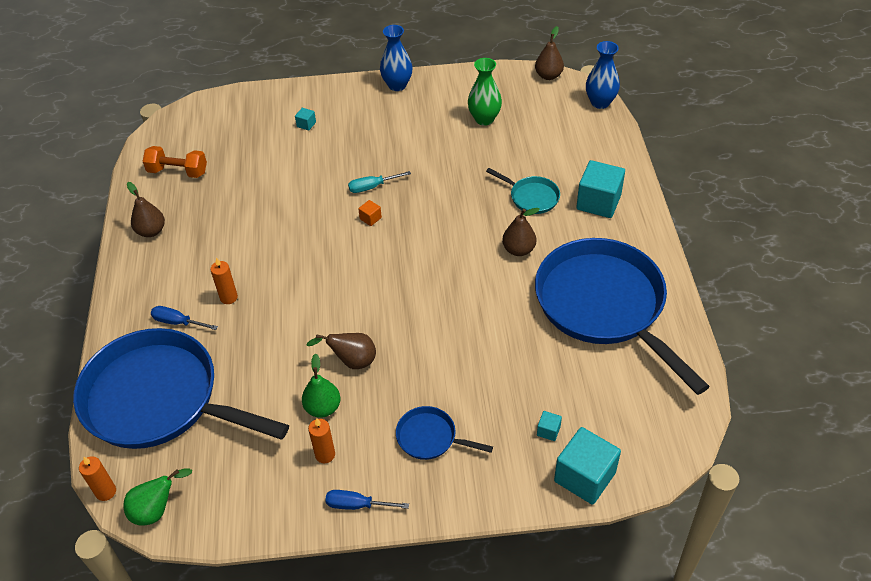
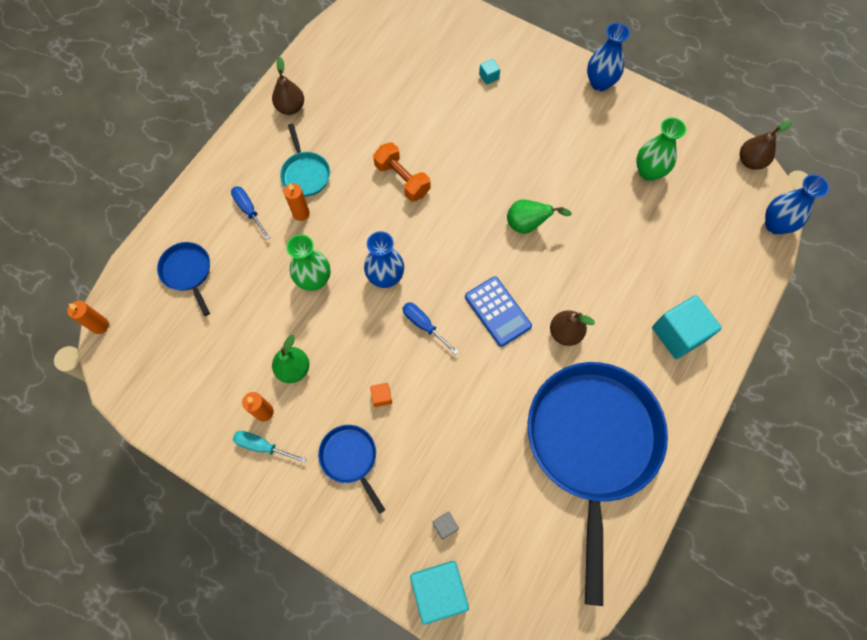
camera: 35 degrees right, 20 degrees up
(157, 510) = (121, 367): green pear -> green pear (528, 224)
(159, 399) = (188, 272): blue pan -> blue pan, size x0.42
(178, 172) = (351, 60): orange dumbbell -> orange dumbbell (402, 179)
(283, 336) = (314, 280): none -> green vase
(344, 298) = (385, 277): none -> blue vase
(352, 361) = (346, 342): brown pear -> none
(357, 505) = (254, 474): blue screwdriver -> blue screwdriver (424, 325)
(370, 218) = (467, 212): orange cube -> orange cube (381, 397)
(372, 187) = (493, 181): turquoise screwdriver -> turquoise screwdriver (263, 446)
(455, 267) = (497, 311): none -> blue calculator
(531, 197) = (622, 286): turquoise pan -> turquoise pan (305, 173)
(548, 431) = (445, 525): turquoise cube -> grey cube

